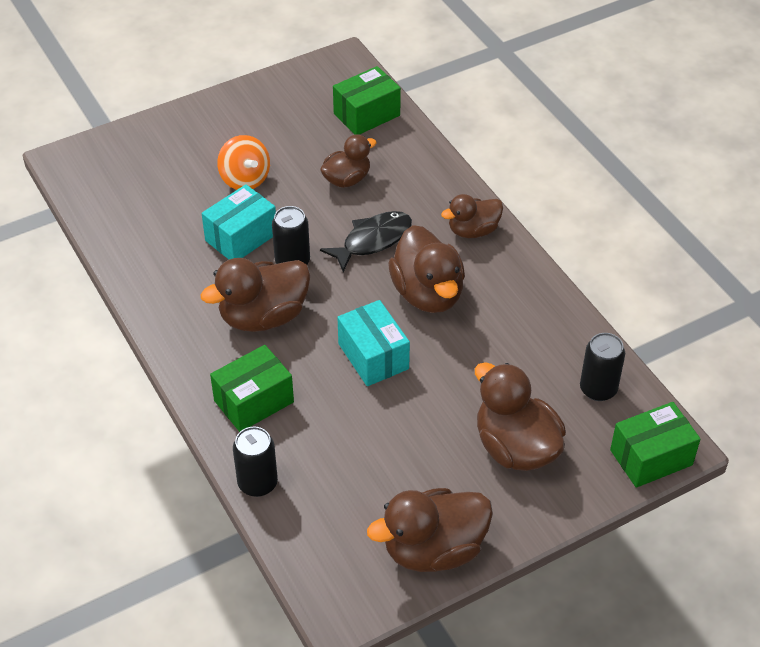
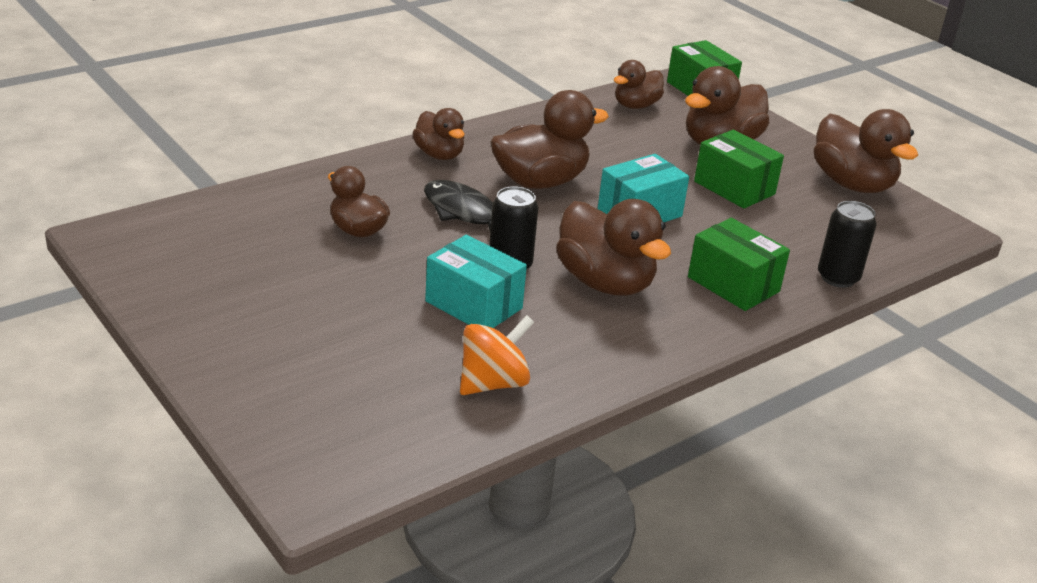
camera: 100 degrees left, 15 degrees down
(245, 179) = (359, 307): orange spinning top -> orange spinning top (493, 383)
(366, 114) = (229, 217): green box -> green box (734, 188)
(598, 389) = (636, 105): black can -> brown duck

